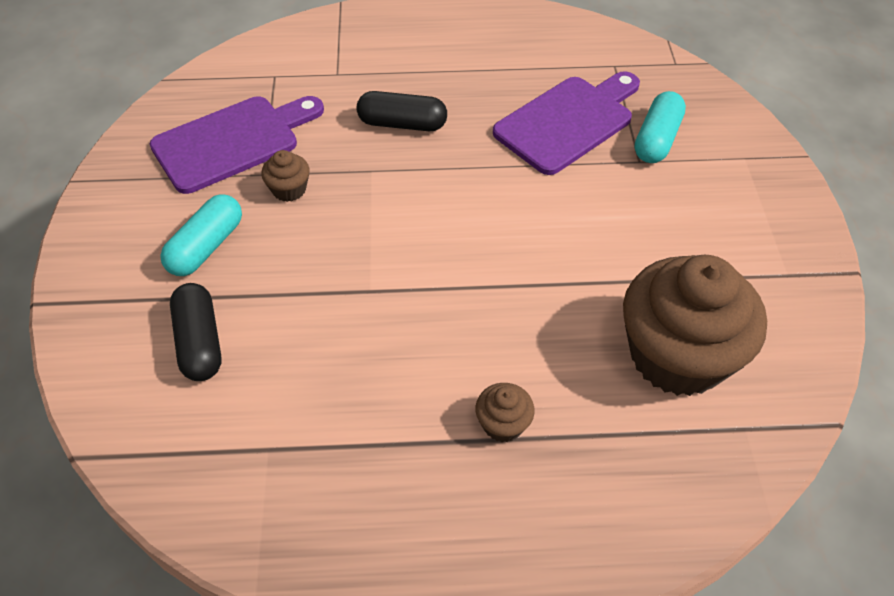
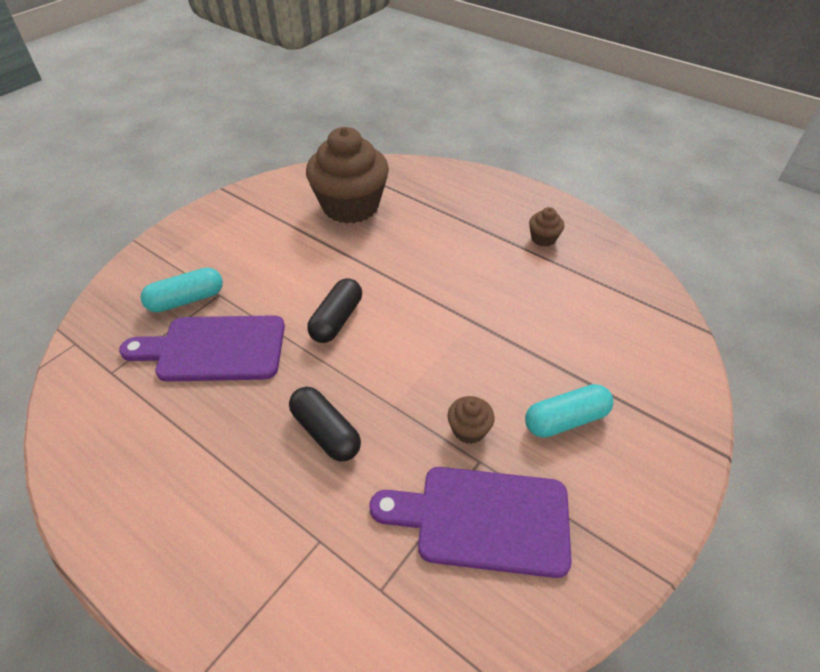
camera: 140 degrees left, 5 degrees down
(200, 342) = (604, 352): black capsule -> black capsule (337, 320)
(503, 424) = (462, 227): brown cupcake -> brown cupcake (543, 238)

